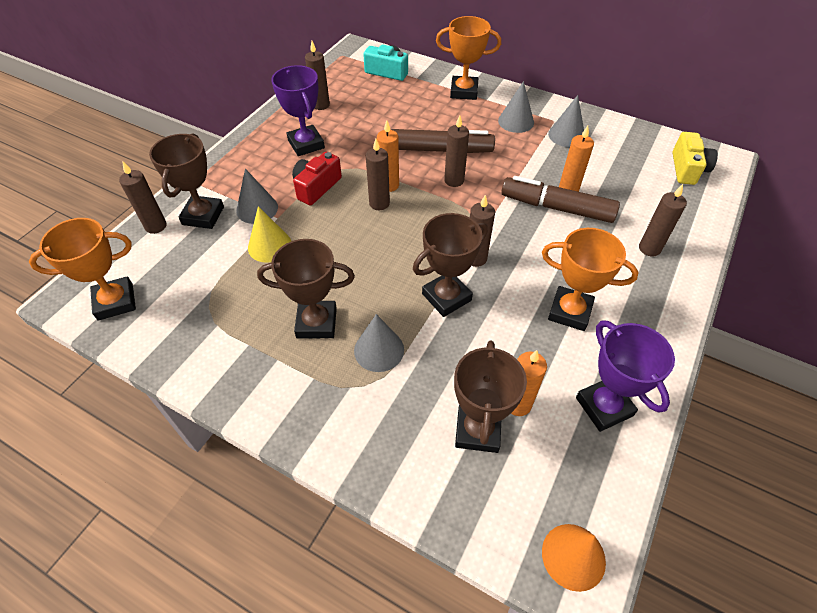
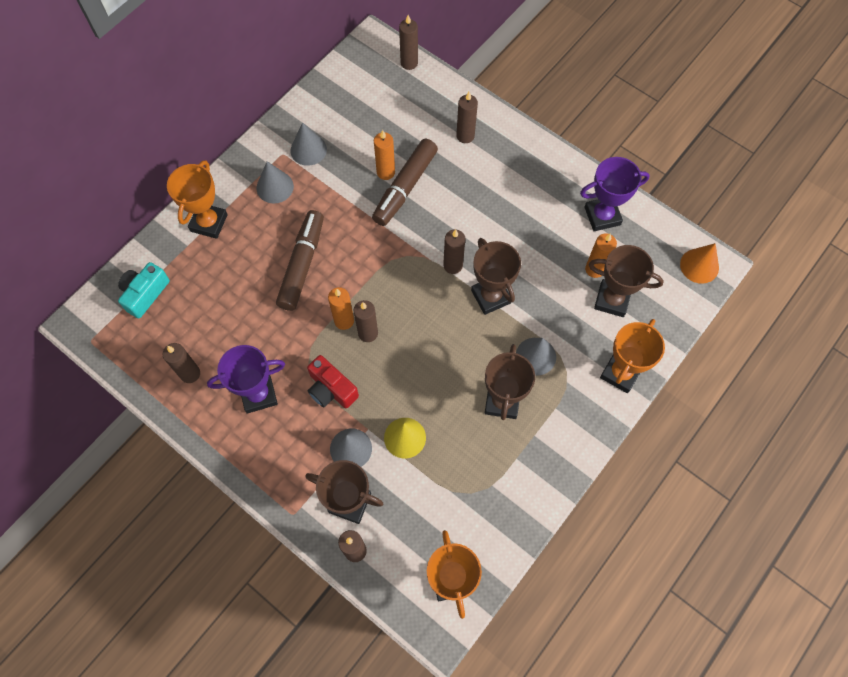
camera: 80 degrees left, 15 degrees up
(454, 180) = (350, 262): brown candle -> brown candle (409, 63)
(570, 312) = (519, 212): orange trophy -> orange trophy (620, 373)
(687, 169) = (379, 73): yellow camera -> none

